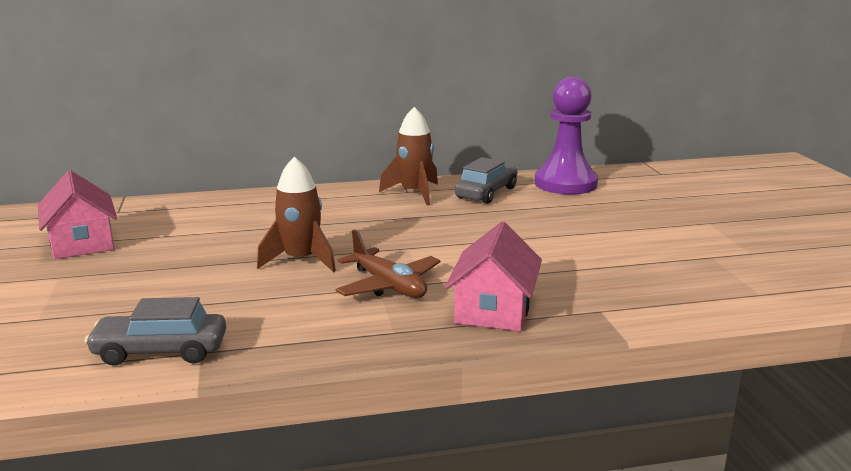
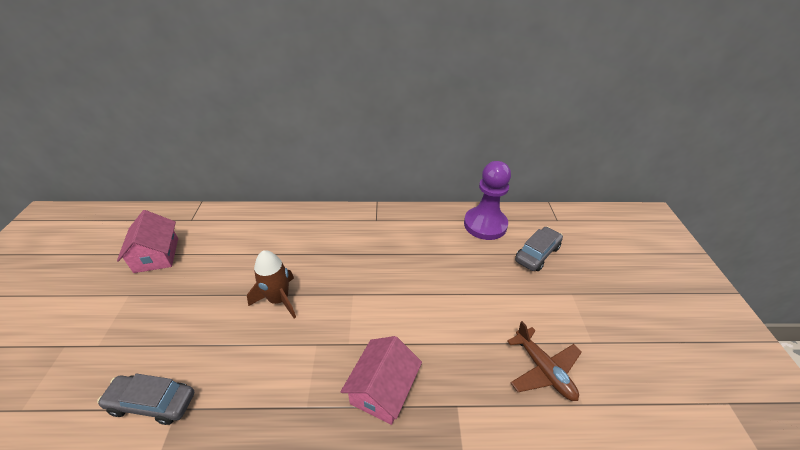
camera: 10 degrees right, 20 degrees up
(388, 286) = (323, 343): brown plane -> brown plane (543, 369)
(414, 193) = (380, 223): brown rocket -> none
(486, 193) = (427, 229): grey car -> grey car (537, 254)

